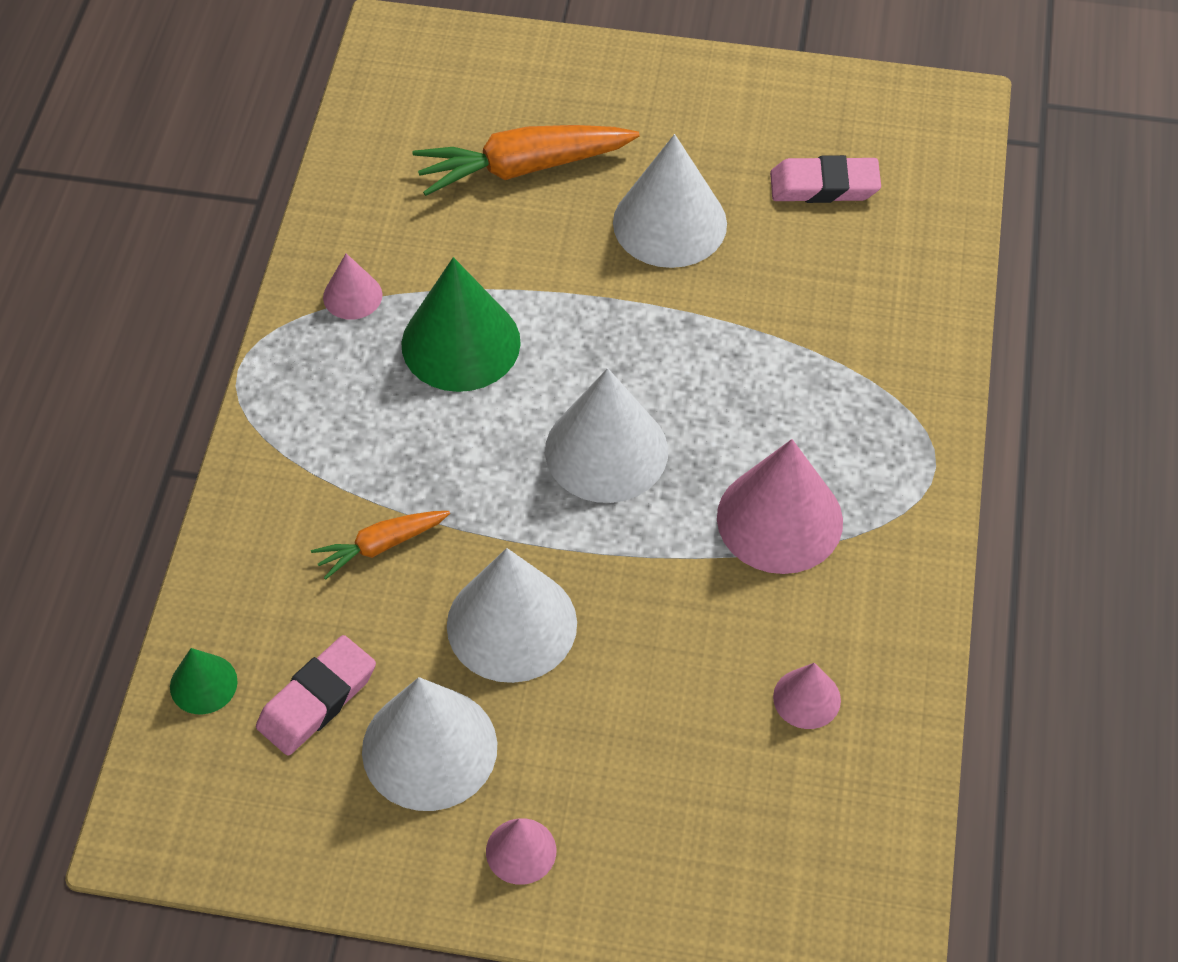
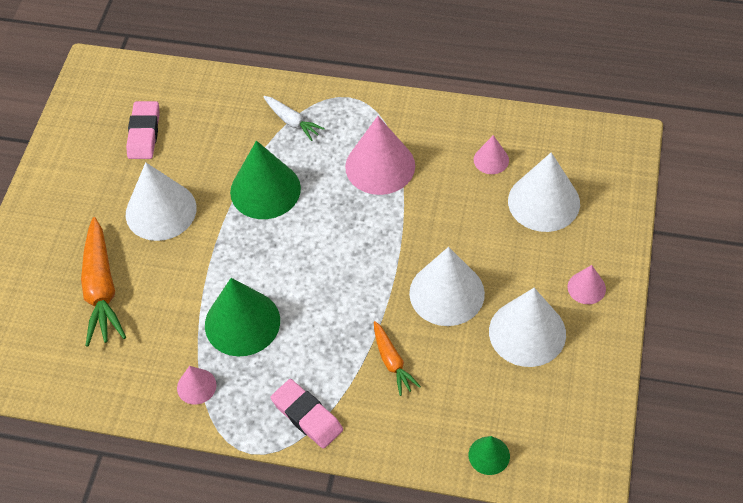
camera: 85 degrees left, 0 degrees up
(317, 700) = (498, 392): pink eraser -> pink eraser (307, 416)
(606, 450) = (329, 246): white cone -> white cone (544, 202)
(718, 355) = (265, 190): none -> green cone
(869, 384) = (292, 121): none -> white carrot

